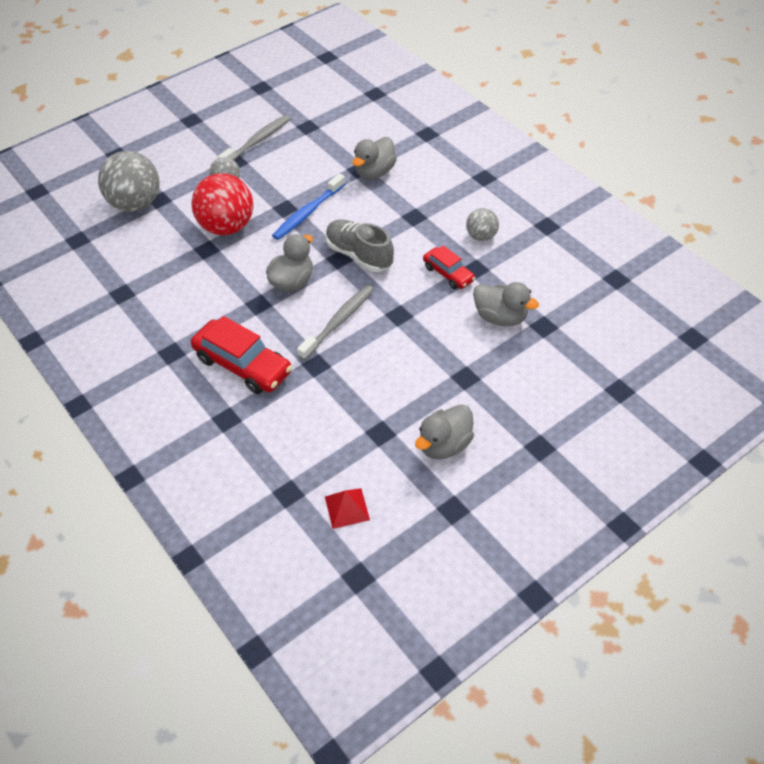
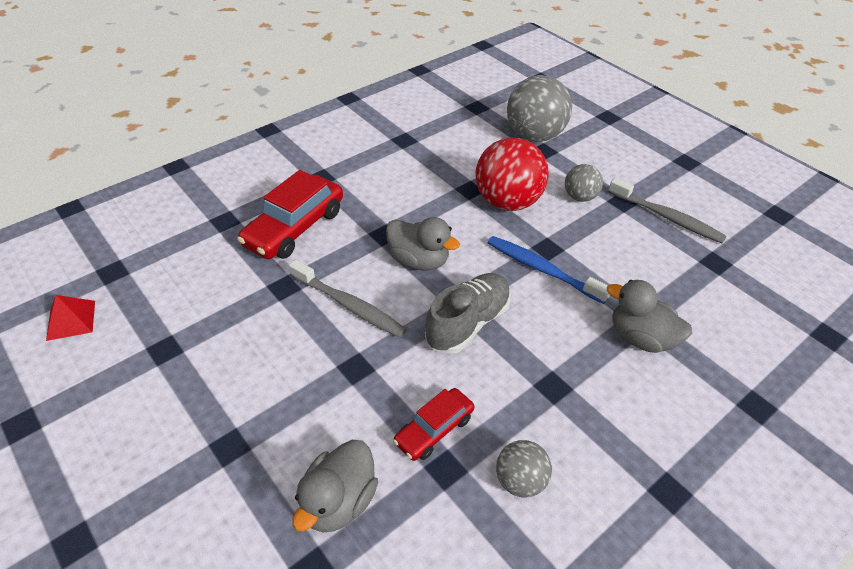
camera: 85 degrees right, 5 degrees down
(444, 445) = (122, 417): grey duck -> none

